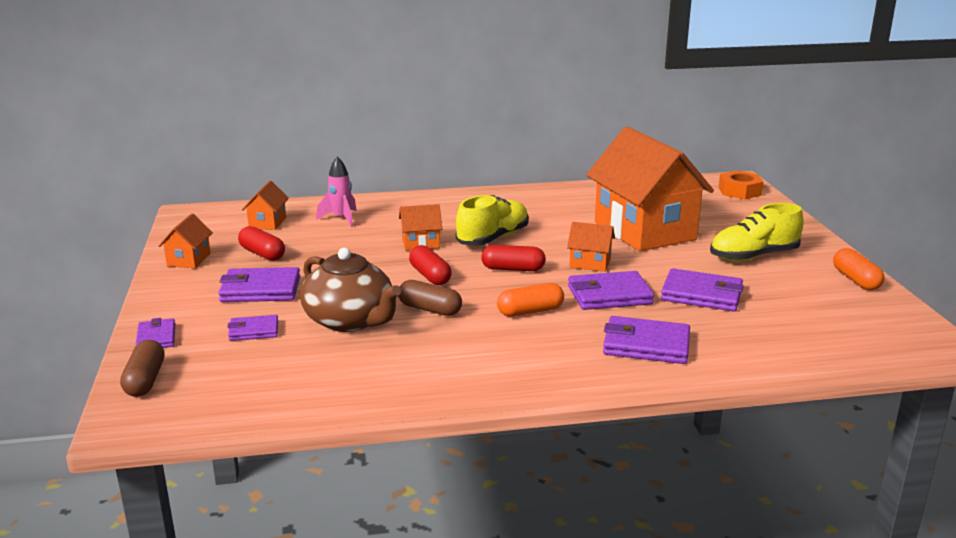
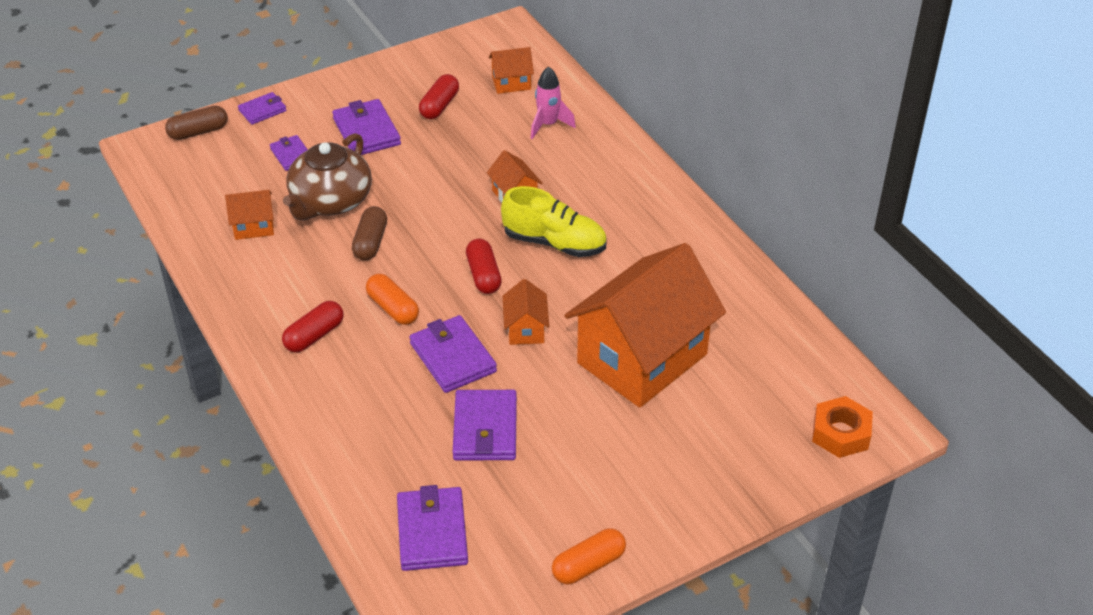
camera: 70 degrees right, 20 degrees up
(189, 260) = (406, 70): orange house -> orange house (253, 227)
(430, 276) = (441, 223): red capsule -> red capsule (314, 336)
(646, 345) = (354, 401): purple wallet -> purple wallet (432, 532)
(753, 256) = (614, 465): yellow shoe -> none

